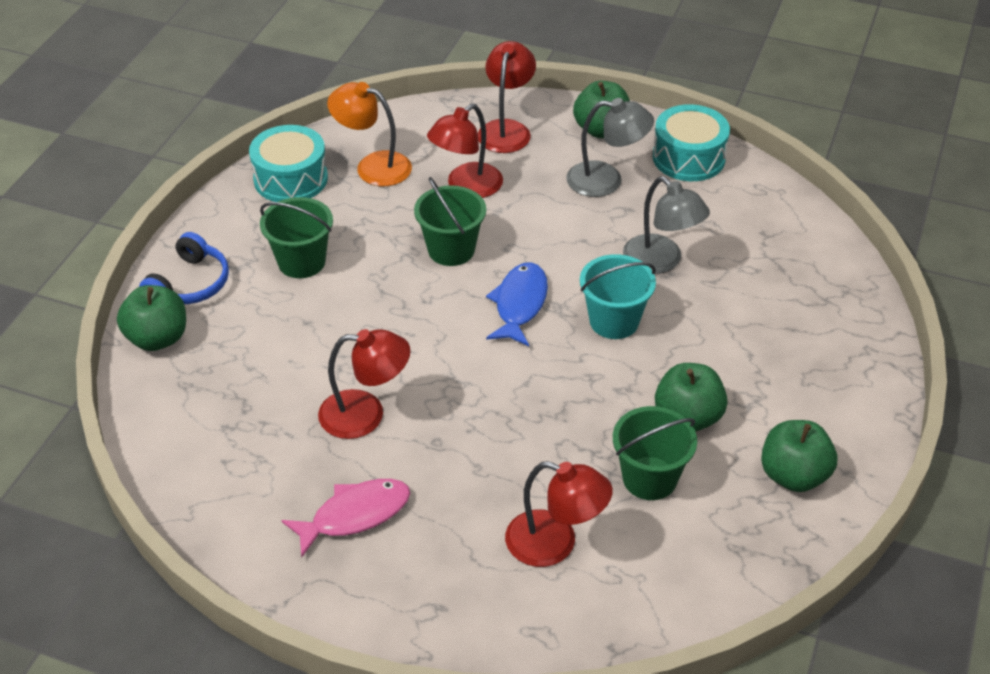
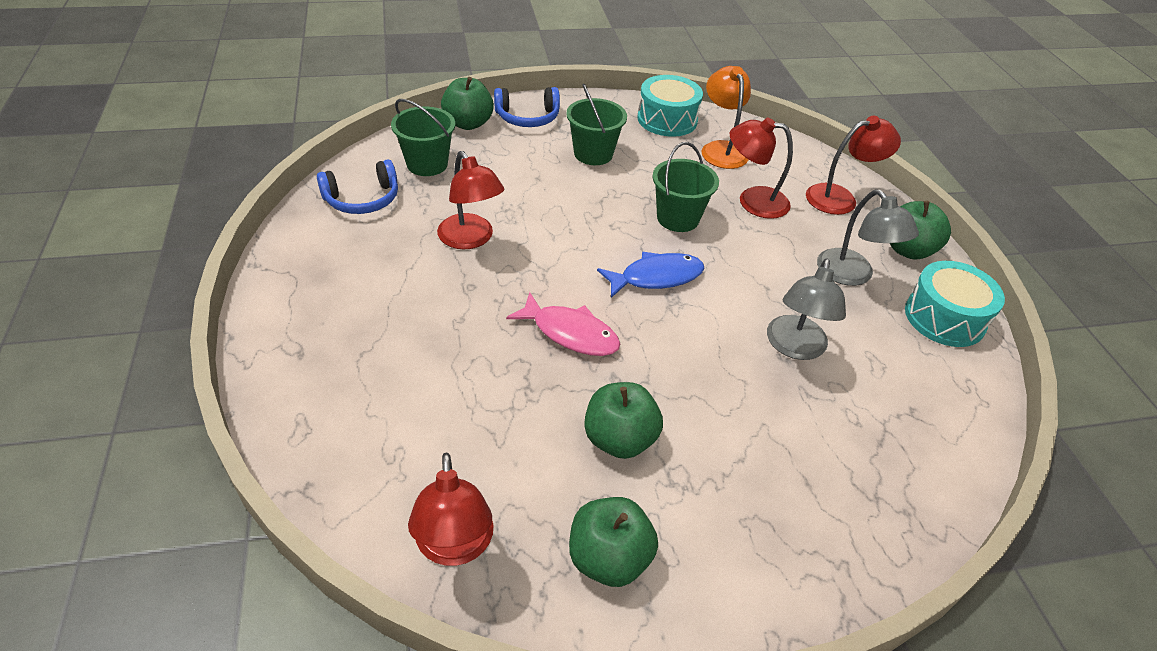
camera: 55 degrees right, 0 degrees up
(226, 480) = (362, 199): none -> blue headphones
(355, 515) = (367, 271): pink fish -> pink fish (570, 333)
(555, 544) = (406, 400): red lamp -> red lamp (455, 547)
(614, 321) = (691, 342): turquoise bucket -> none
(649, 478) = (524, 438): green bucket -> green bucket (427, 164)

